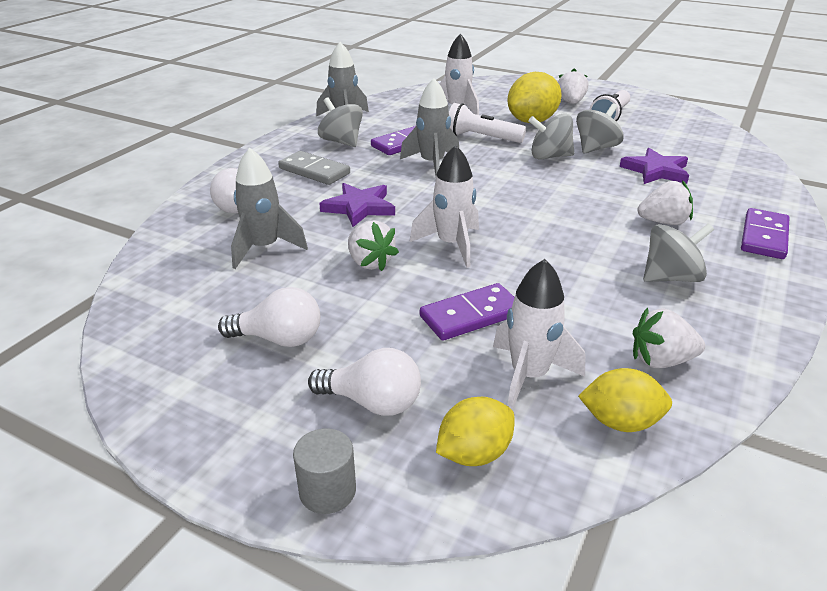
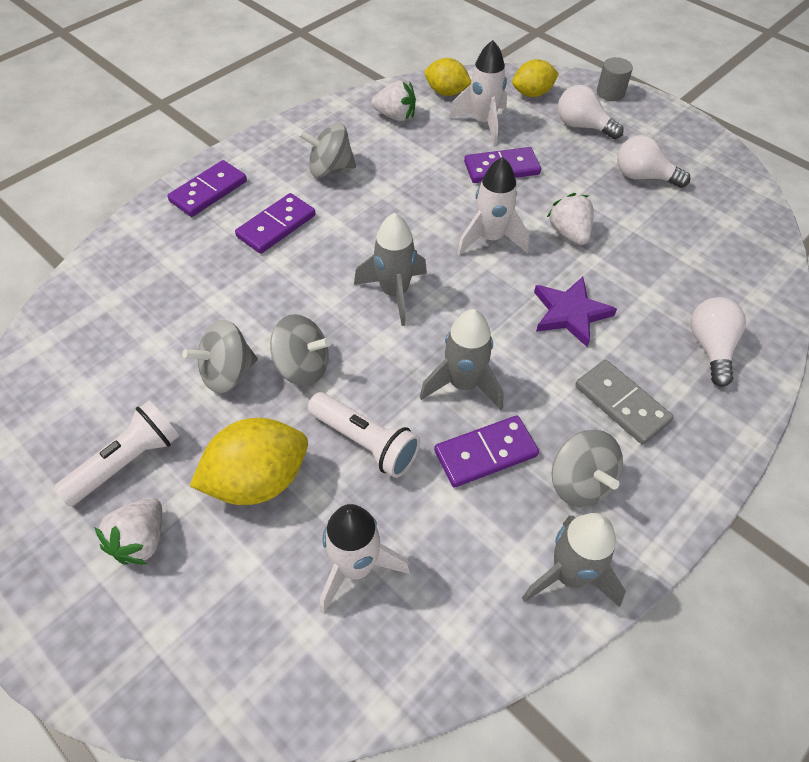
camera: 165 degrees left, 20 degrees up
(264, 248) = (667, 271): grey rocket -> grey rocket (394, 293)
(656, 171) = (201, 306): purple star -> none
(663, 222) = (276, 226): white strawberry -> purple domino

